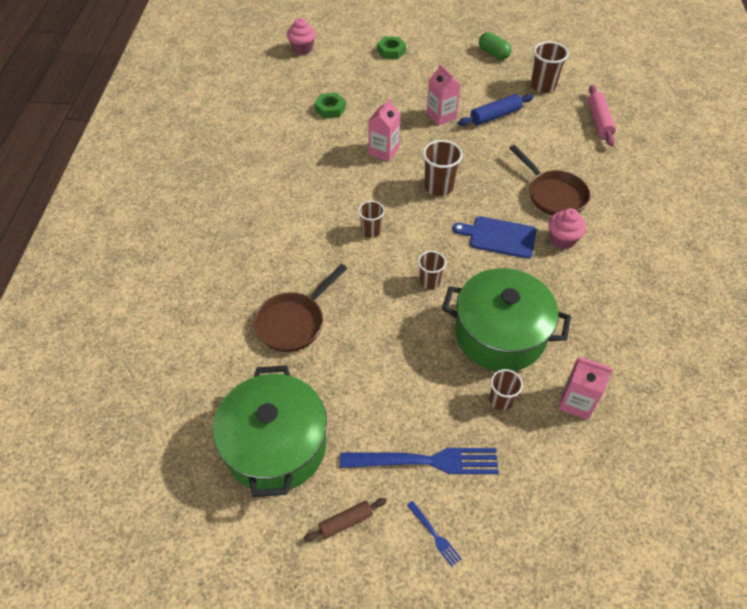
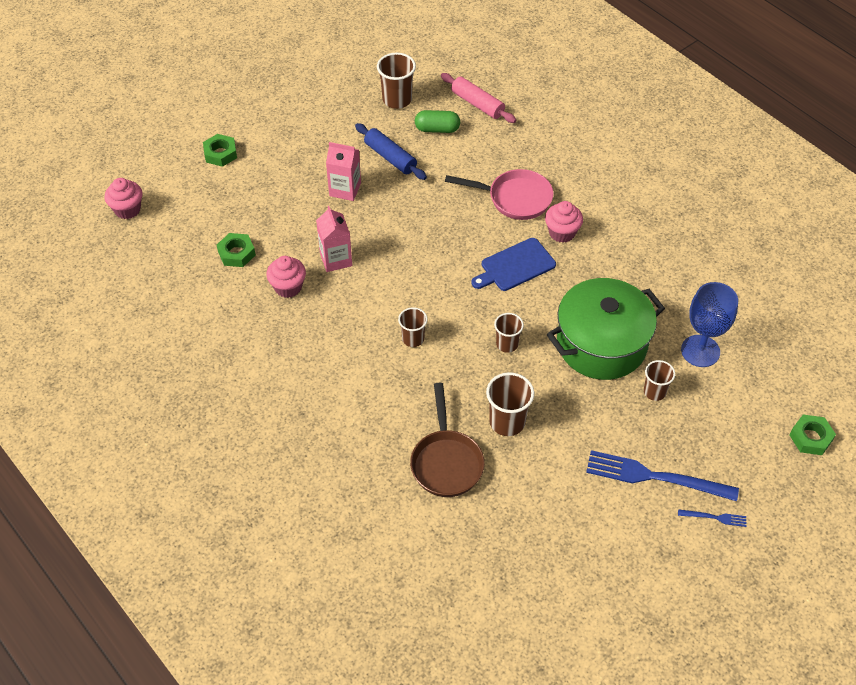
camera: 45 degrees left, 0 degrees up
(276, 446) = (548, 559): green pot -> none
(335, 147) = (288, 287): none -> pink cupcake
(346, 522) = (654, 562): brown rolling pin -> none
(425, 461) = (655, 477): blue fork -> blue fork turned 120 degrees counterclockwise
(439, 187) = (420, 258): brown cup -> brown cup (507, 422)
(493, 53) = (318, 93): green capsule -> green capsule (437, 129)
(495, 116) = (390, 157): blue rolling pin -> blue rolling pin turned 60 degrees counterclockwise
(553, 195) = (515, 198): brown pan -> pink pan
(576, 402) = (700, 351): pink carton -> blue goblet
(597, 550) = (810, 438): none -> green nut

